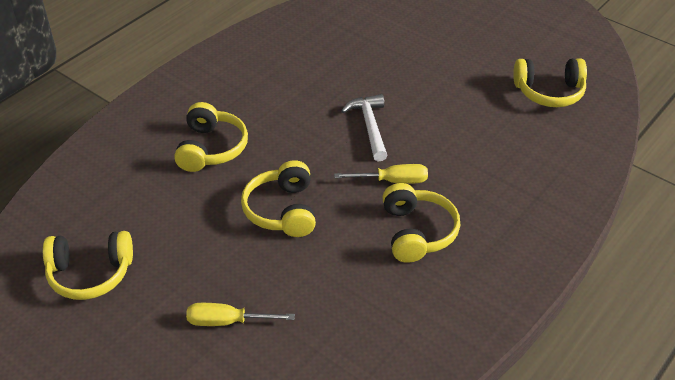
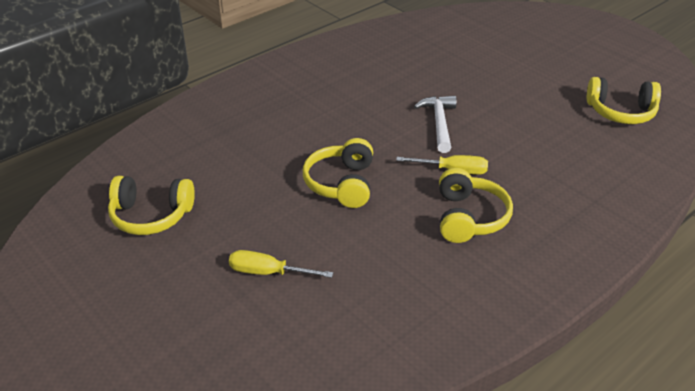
camera: 10 degrees right, 5 degrees down
(211, 148) = (286, 125): yellow headphones -> none

